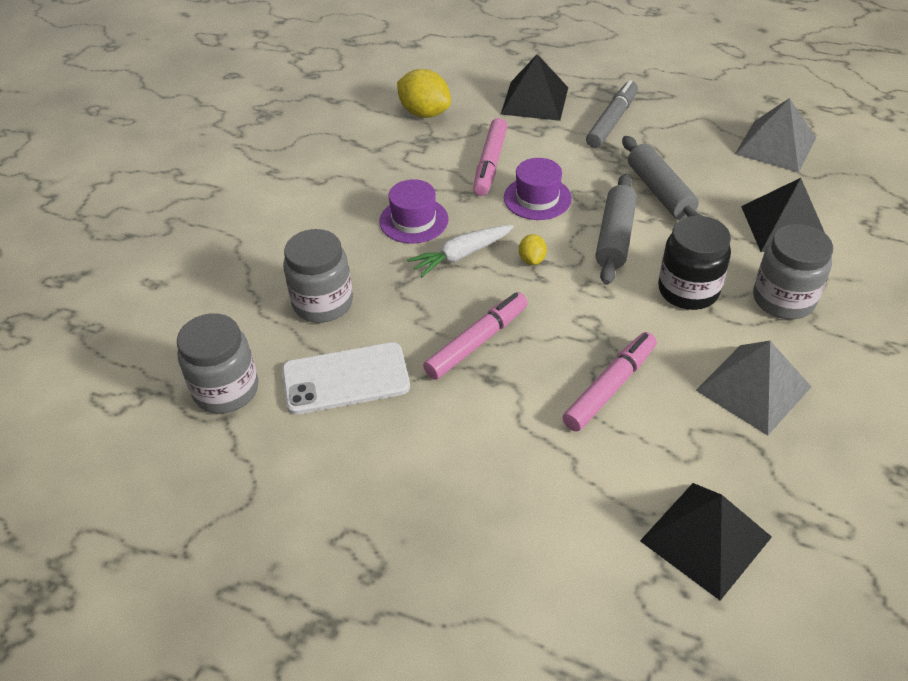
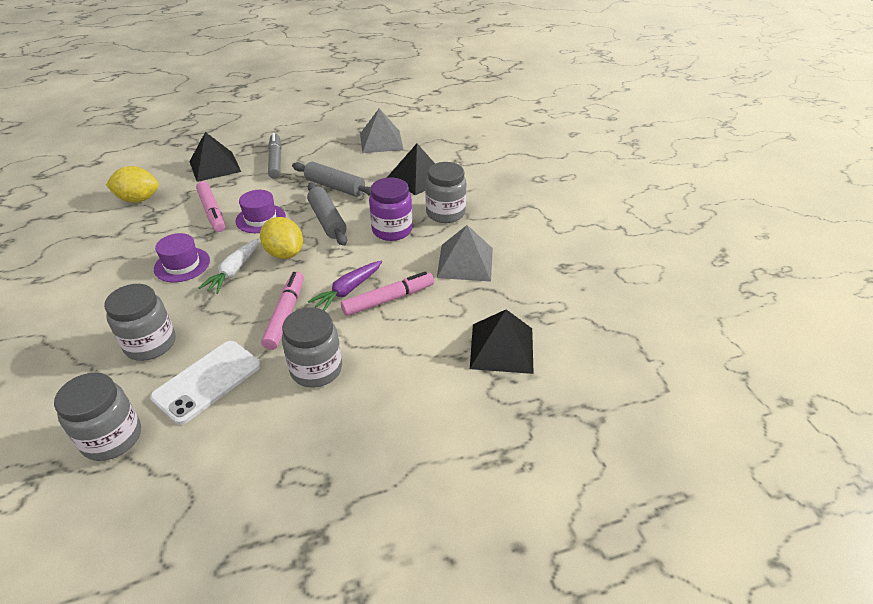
camera: 40 degrees left, 5 degrees down
(461, 431) = (316, 369): none -> grey jar
(532, 259) = (284, 253): yellow lemon -> yellow lemon, size x1.95
(569, 348) = (348, 290): none -> purple carrot
(610, 387) = (388, 299): pink marker -> pink marker turned 60 degrees clockwise
(688, 290) = (392, 230): black jar -> purple jar

